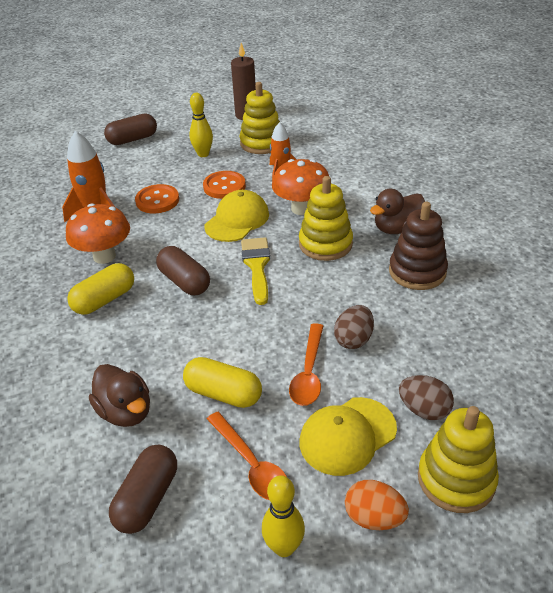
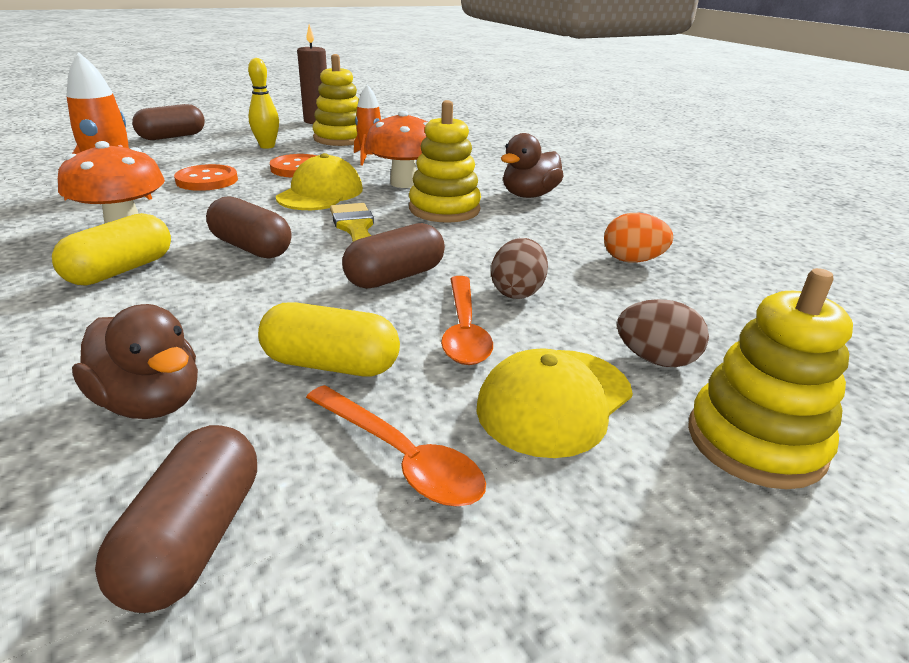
camera: 15 degrees left, 10 degrees down
(275, 318) = (395, 277): none -> brown capsule
(284, 547) = (503, 593): yellow bowling pin -> none
(374, 518) = (653, 515): orange egg -> orange egg (632, 260)
(417, 271) = (572, 228): brown stacking toy -> none

